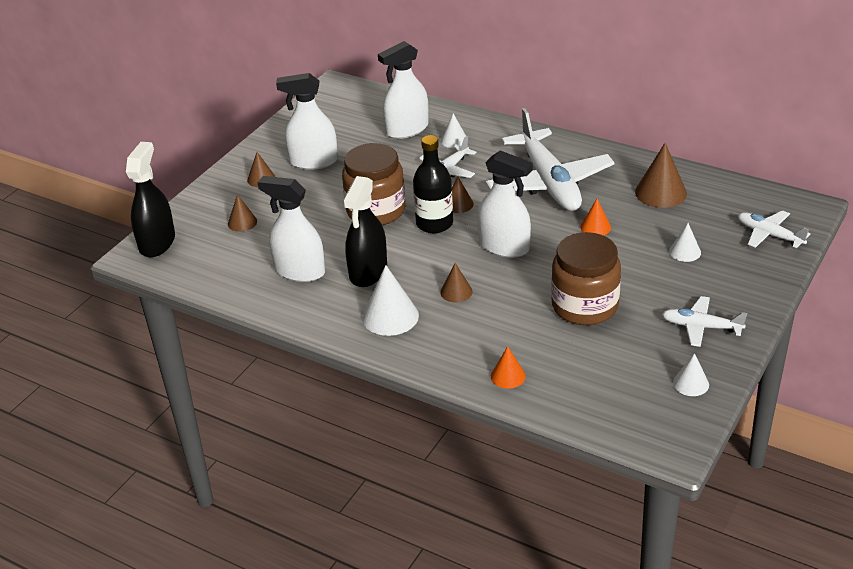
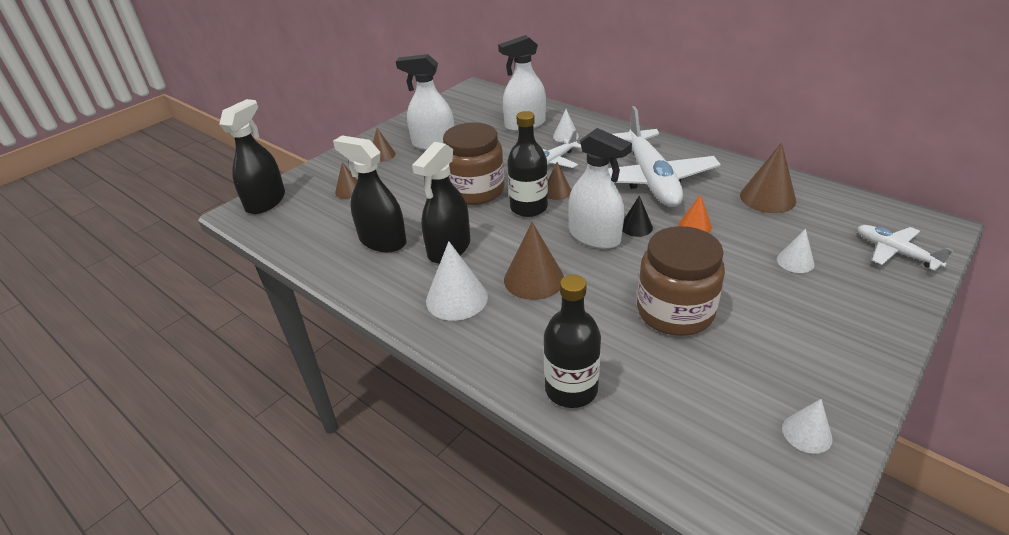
camera: 10 degrees right, 0 degrees up
(299, 271) = (382, 241): white spray bottle -> black spray bottle
(456, 292) = (534, 279): brown cone -> brown cone, size x1.73
(508, 376) = (571, 389): orange cone -> black bottle
(541, 233) = (636, 227): none -> black cone
(701, 327) = (818, 355): white plane -> none

